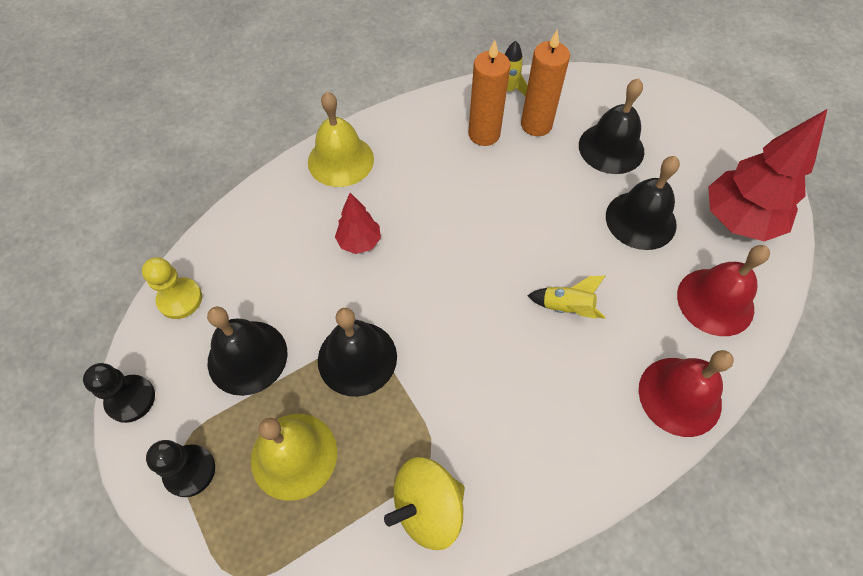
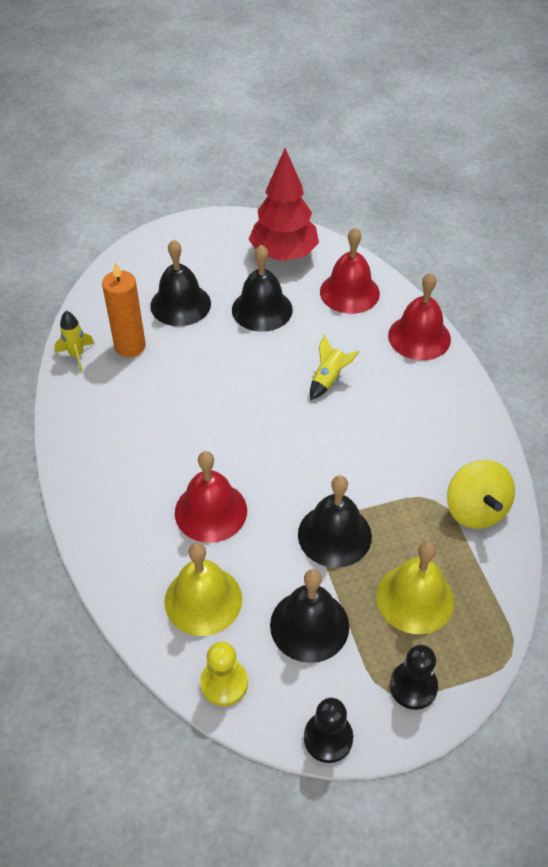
camera: 75 degrees left, 10 degrees down
(340, 160) = (101, 510): yellow bell -> yellow bell (203, 600)
(359, 242) = (211, 511): red tree -> red bell
(484, 134) = (123, 387): orange candle -> none

